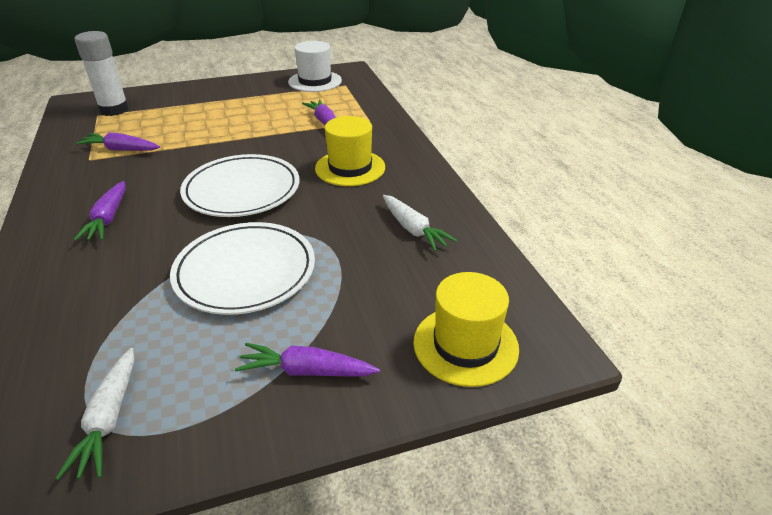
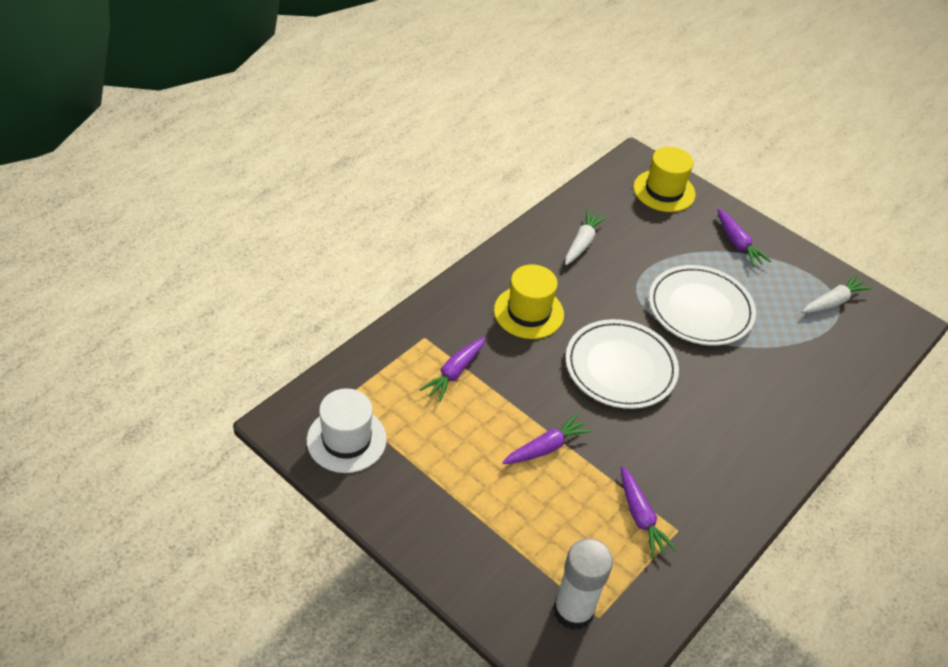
camera: 125 degrees left, 10 degrees up
(108, 219) = (729, 432): purple carrot -> purple carrot (546, 447)

